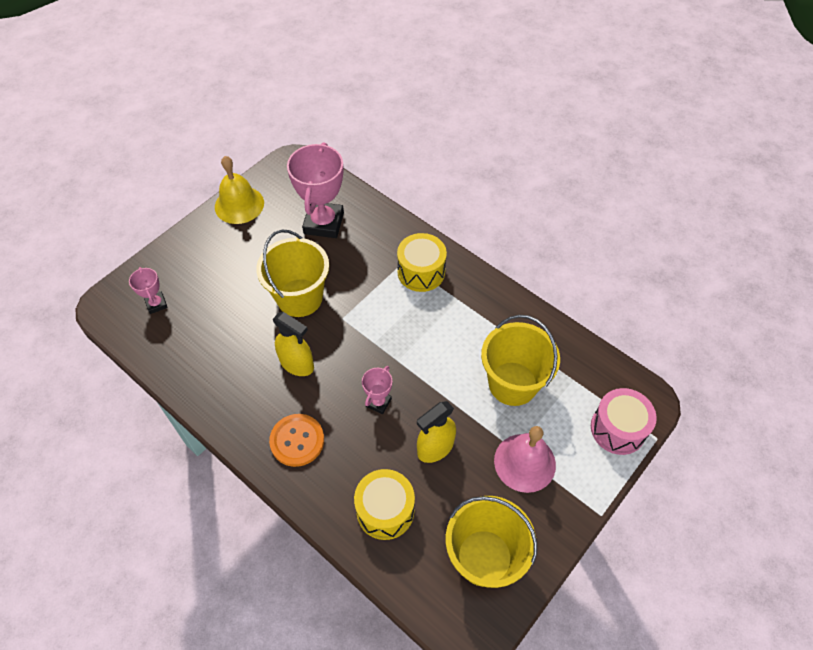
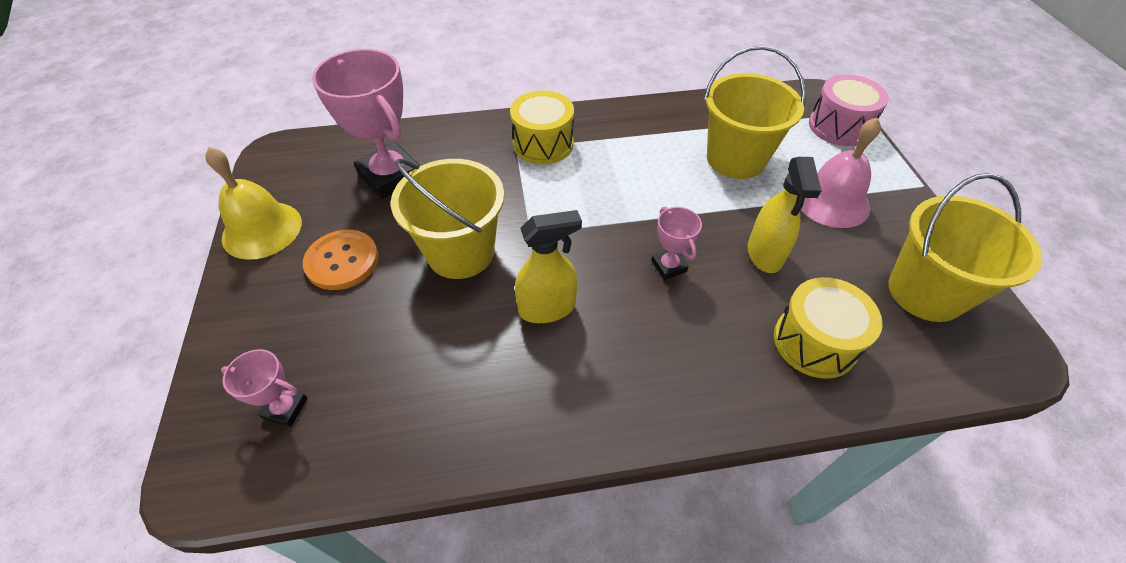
camera: 50 degrees left, 5 degrees down
(297, 441) = (655, 372): orange button -> orange button (342, 261)

